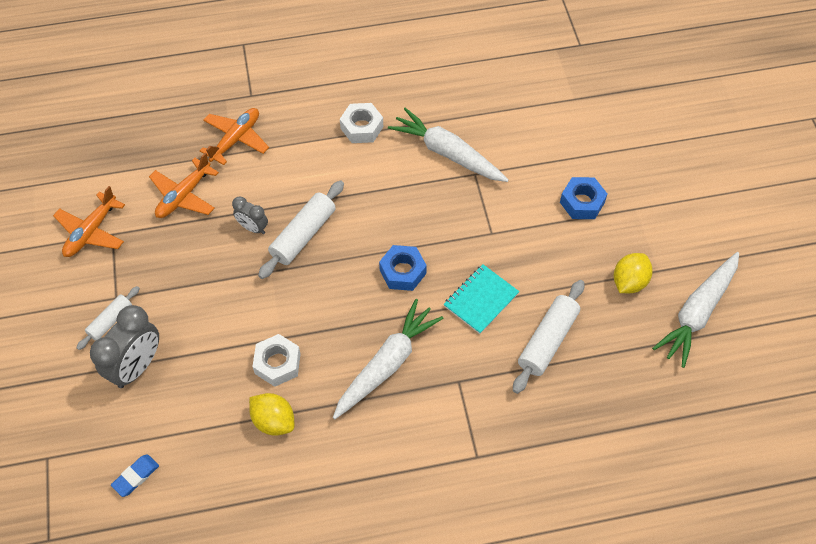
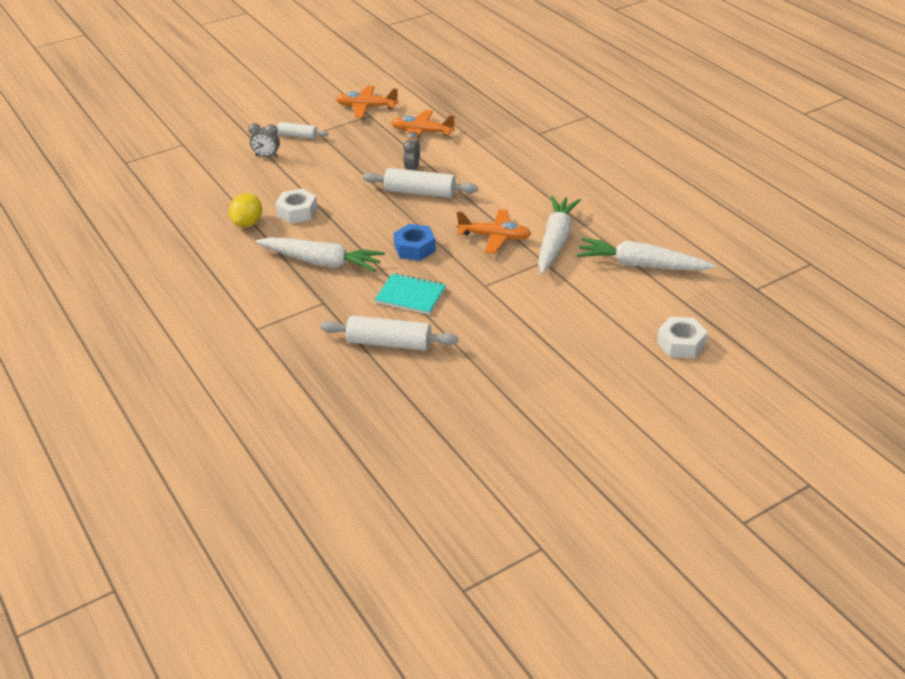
camera: 70 degrees right, 20 degrees down
(136, 476) = (182, 180): blue eraser -> none
(137, 366) = (267, 156): grey clock -> grey clock, size x0.55
(236, 139) = (490, 139): orange plane -> orange plane (494, 237)
(361, 127) = (548, 191): white nut -> white nut (681, 343)
(582, 202) = (557, 331): blue nut -> none
(629, 282) = (483, 381): yellow lemon -> none
(697, 312) = (475, 435): white carrot -> white carrot (641, 265)

